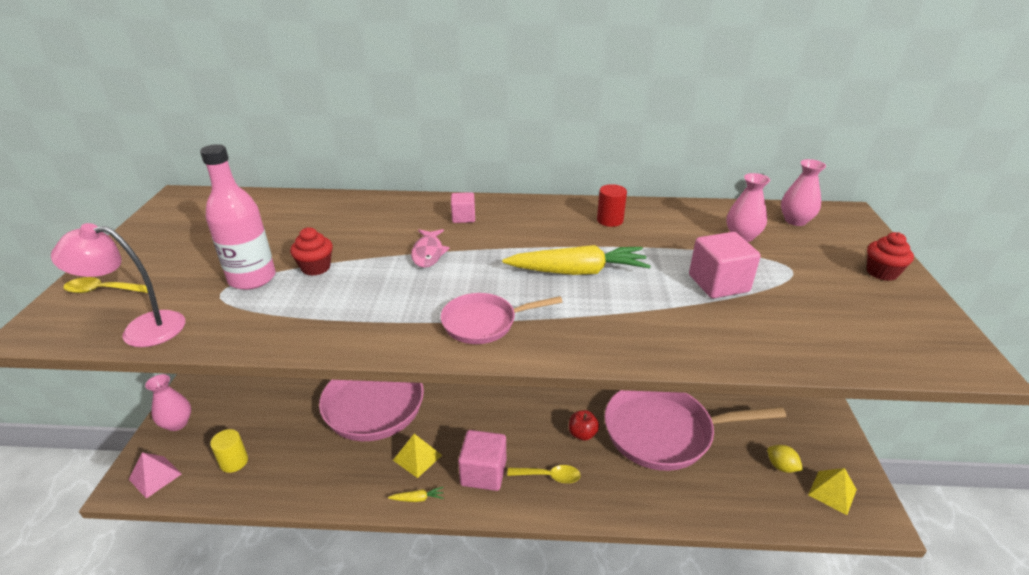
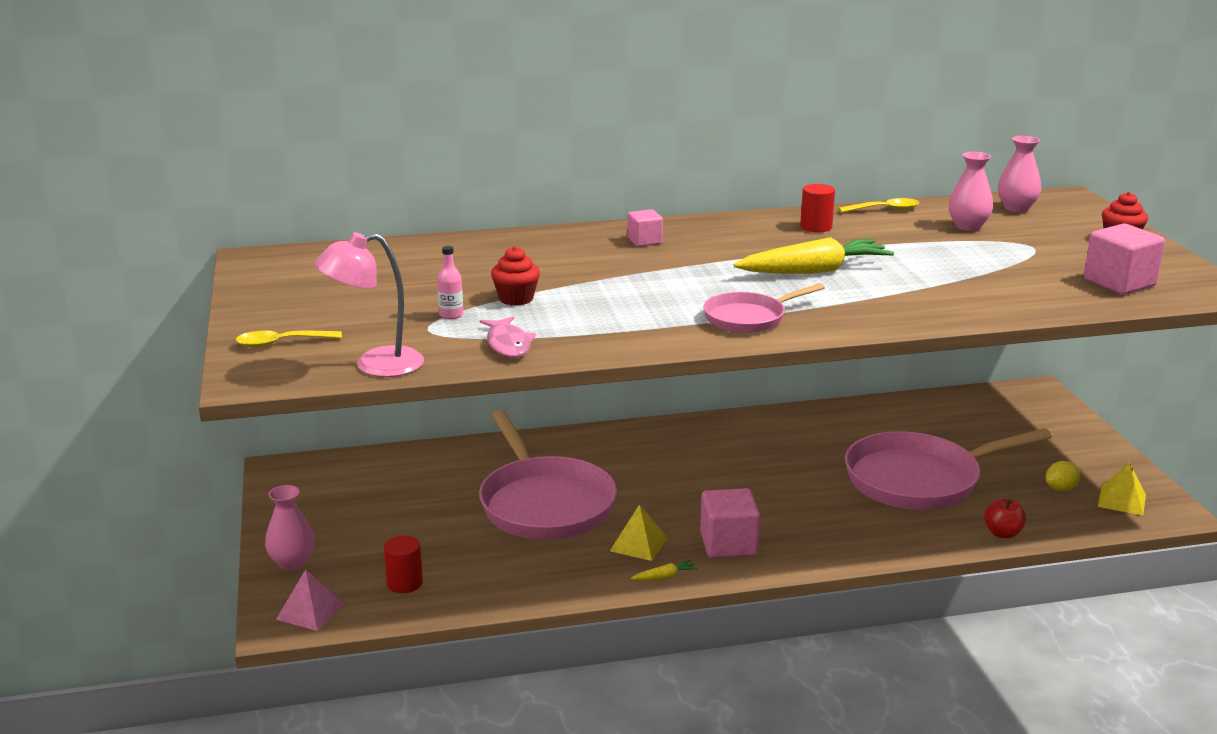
camera: 15 degrees left, 10 degrees down
(234, 462) = (404, 583): yellow cylinder -> red cylinder
(252, 278) = (451, 315): pink bottle -> pink bottle, size x0.43
(428, 253) = (634, 274): pink fish -> pink fish (508, 344)
(549, 476) = (807, 535): yellow spoon -> yellow spoon (885, 210)
(582, 434) = (825, 495): red apple -> red apple (1002, 533)
(718, 283) = (966, 264): pink cube -> pink cube (1119, 283)
(781, 466) = (1060, 489): yellow lemon -> yellow lemon turned 60 degrees counterclockwise

